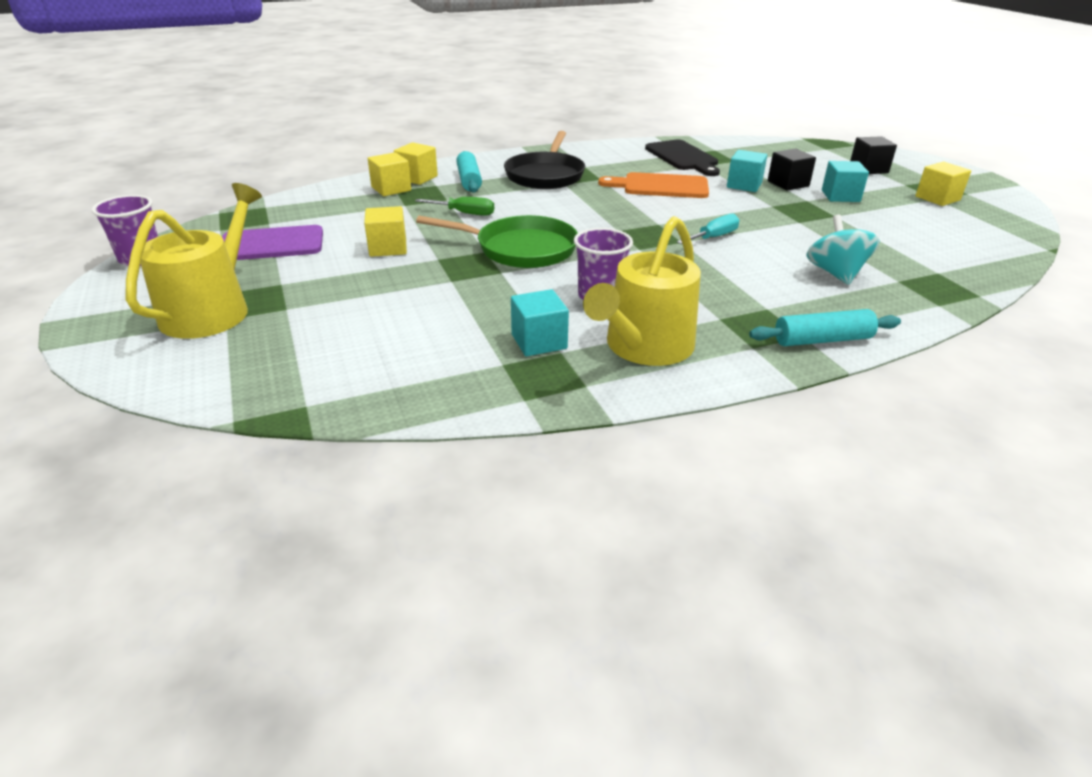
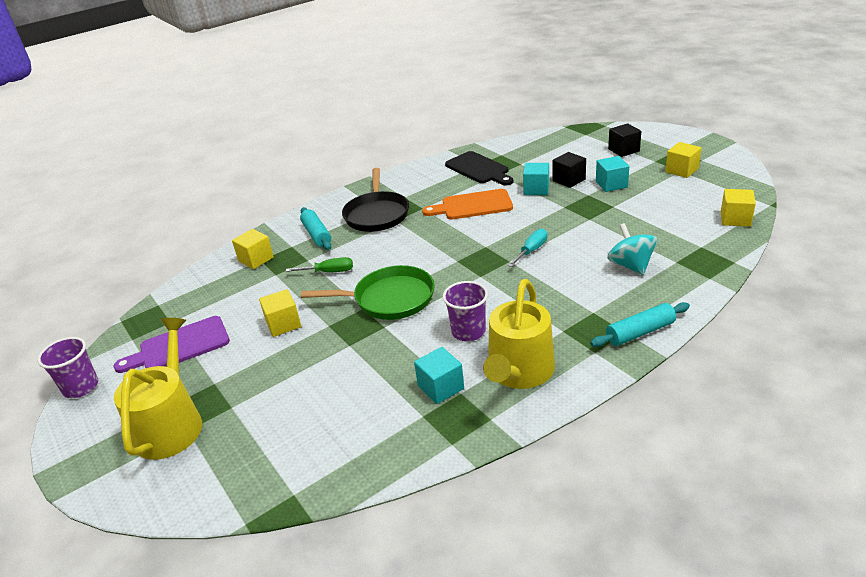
camera: 10 degrees left, 0 degrees up
(417, 178) = (272, 242): yellow cube -> yellow cube (735, 219)

